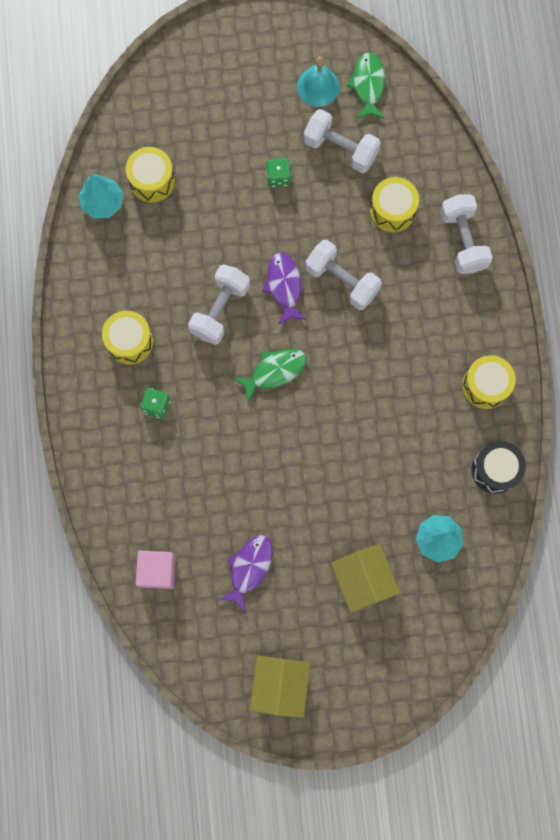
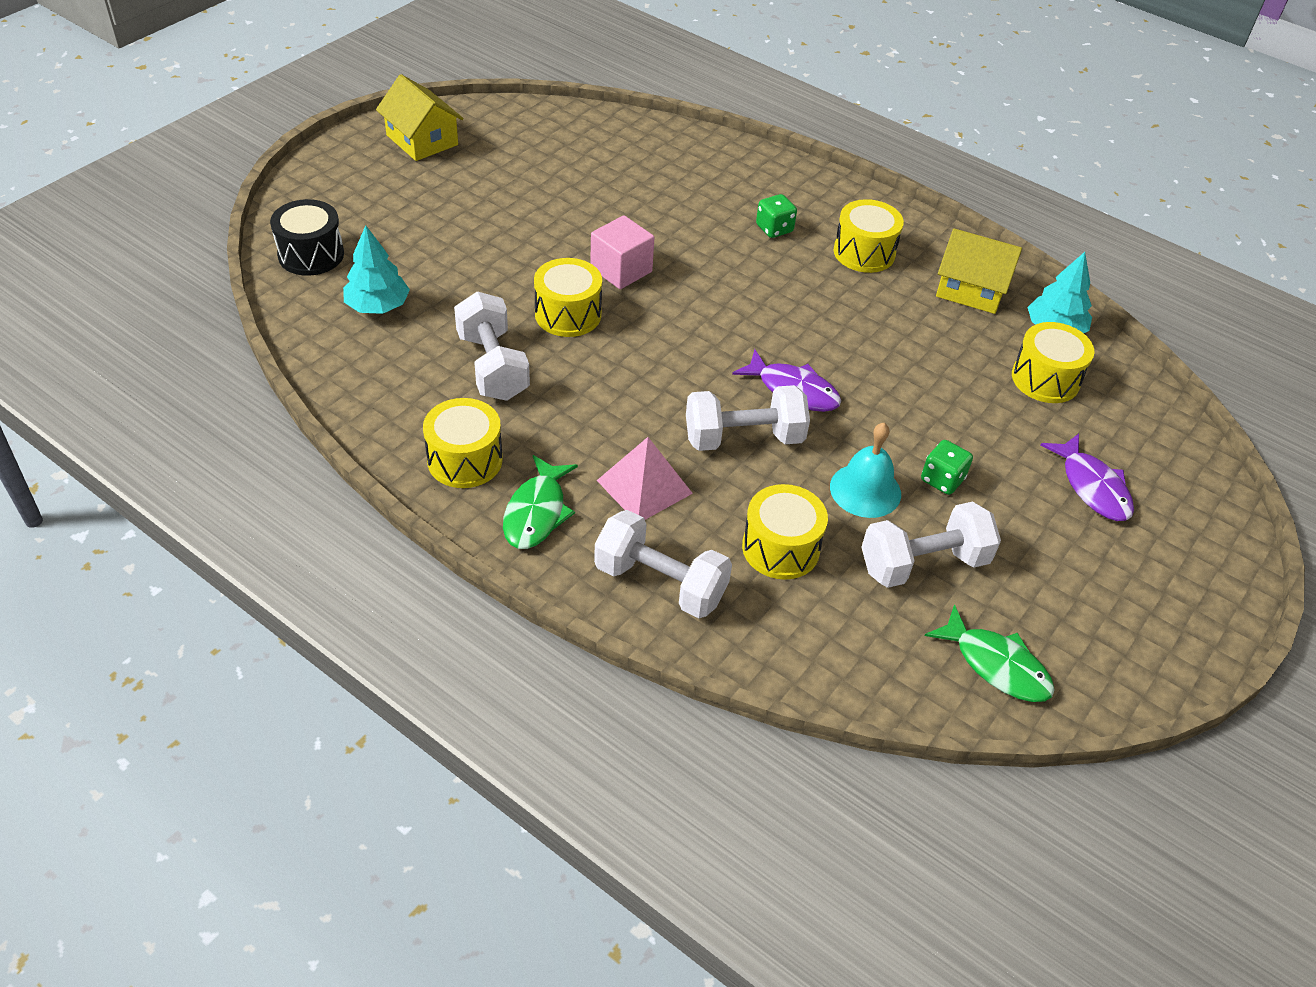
camera: 130 degrees right, 30 degrees down
(157, 571) = (619, 141): pink cube -> pink cube (621, 270)
(220, 310) = (824, 328): white dumbbell -> white dumbbell (493, 366)
(249, 568) = (542, 185): purple fish -> purple fish (1092, 487)
(275, 371) = (705, 320): green fish -> green fish (537, 512)
(318, 86) = (1043, 610): turquoise bell -> turquoise bell (865, 490)
(342, 441) = (568, 314): none -> yellow drum
(363, 579) = (423, 238): yellow house -> yellow house (971, 289)
(418, 295) = (644, 486): none -> pink pyramid
(495, 470) = (372, 396): black drum -> black drum (311, 255)

